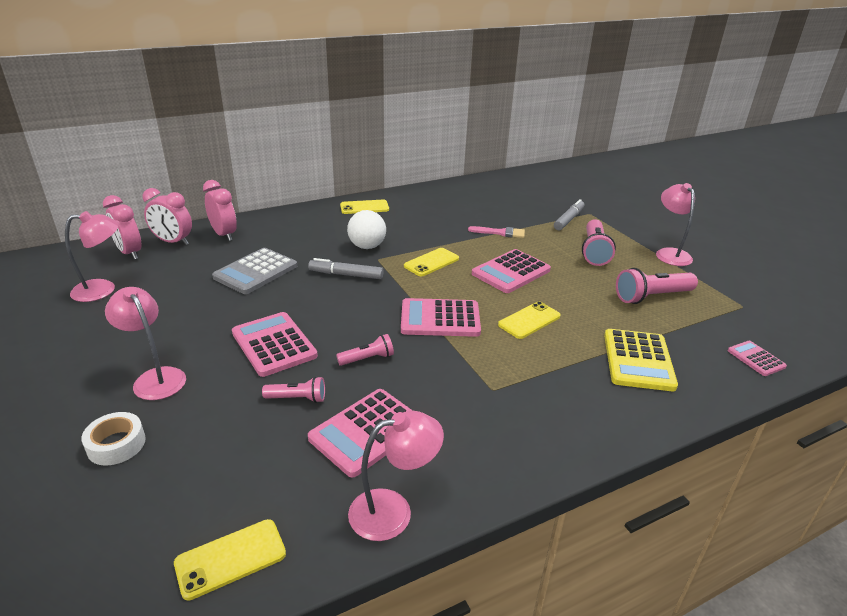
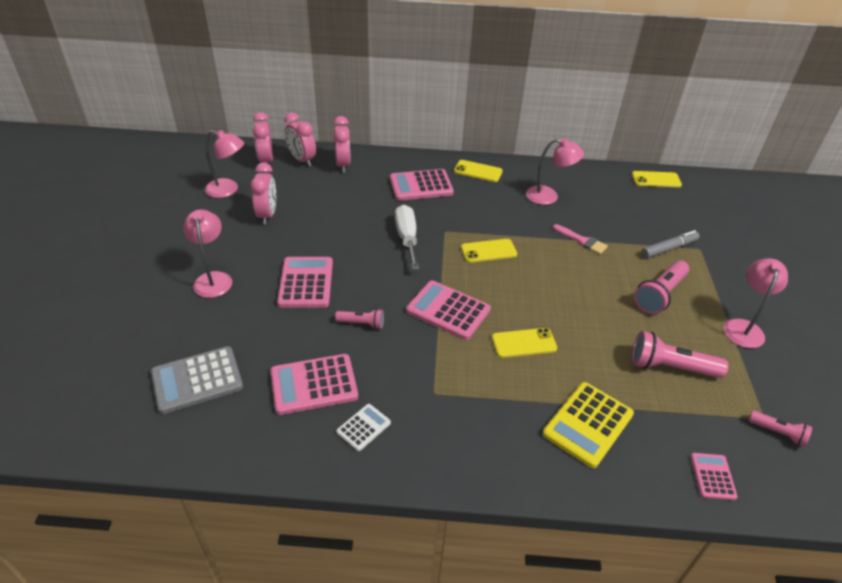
camera: 30 degrees right, 10 degrees up
(116, 444) = (160, 320): white tape -> none
(173, 299) = (267, 215): none -> pink clock
(230, 558) = (168, 432): yellow phone -> yellow phone (656, 180)
(255, 272) = (341, 210): grey calculator -> grey calculator (197, 380)
(297, 398) = (288, 335): pink flashlight -> pink flashlight (778, 433)
(346, 275) = (407, 238): grey marker -> white screwdriver
(367, 246) = (446, 215): white ball -> none
(393, 511) = (284, 452): pink lamp -> pink lamp (549, 196)
(455, 448) = (363, 427): none -> white calculator
(511, 272) = (553, 287): pink calculator -> pink calculator (421, 186)

